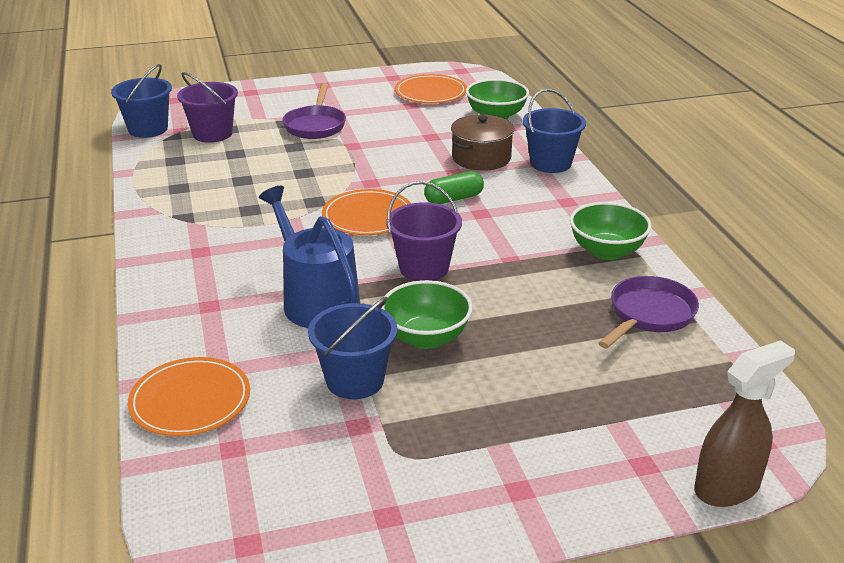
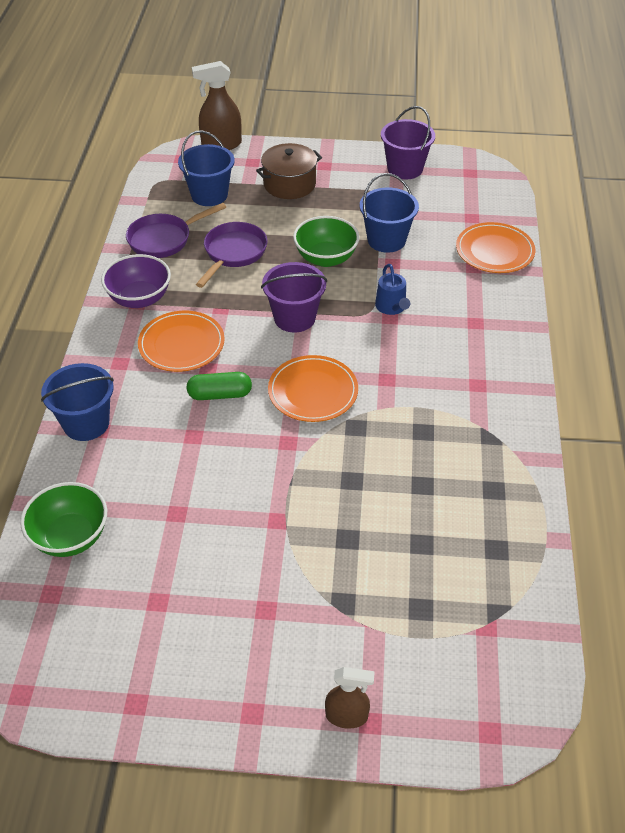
camera: 160 degrees left, 15 degrees up
(148, 129) = (531, 643): blue bucket -> blue bucket (209, 195)
(212, 134) = (444, 602): purple bucket -> purple bucket (405, 169)
(265, 91) = (347, 716): none -> brown spray bottle
(315, 125) = (305, 583): purple pan -> purple pan (233, 253)
(316, 301) = (392, 307): blue watering can -> blue watering can, size x0.51
(430, 92) = (110, 631): orange plate -> orange plate (181, 344)
(481, 158) = (149, 453): brown pot -> brown pot (289, 184)
(606, 251) = (139, 298): green bowl -> purple bowl

